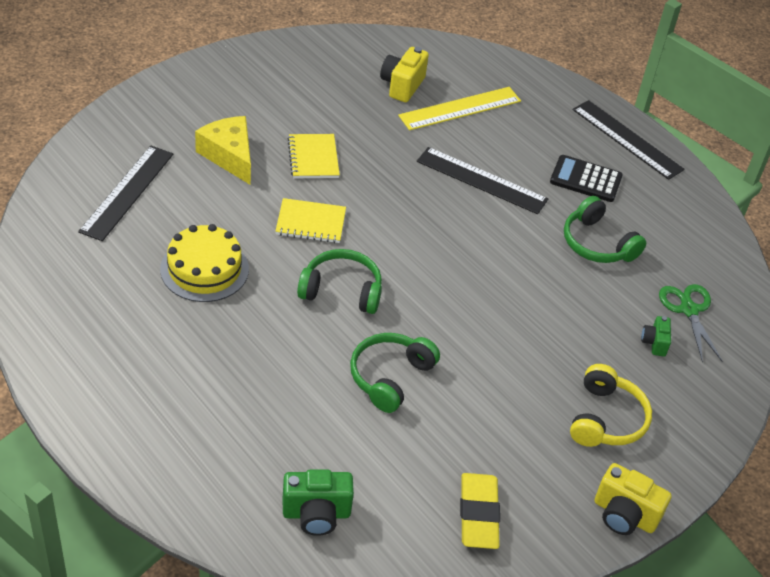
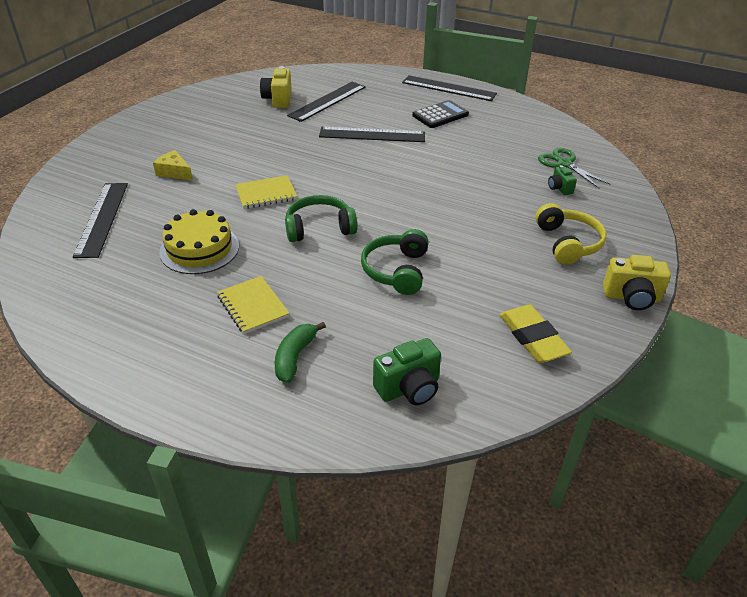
camera: 20 degrees left, 5 degrees down
(229, 156) = (174, 172): yellow cheese -> yellow cheese, size x0.65
(229, 434) = (295, 357): none -> green banana
(313, 158) = (241, 156): yellow notebook -> yellow notebook (253, 306)
(460, 108) = (327, 101): yellow ruler -> black ruler
(585, 179) = (440, 115): black calculator -> black calculator turned 150 degrees clockwise
(597, 244) = (476, 146): green headphones -> none

